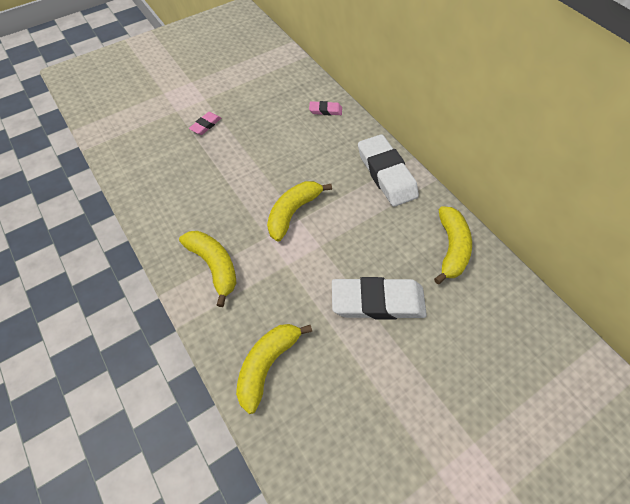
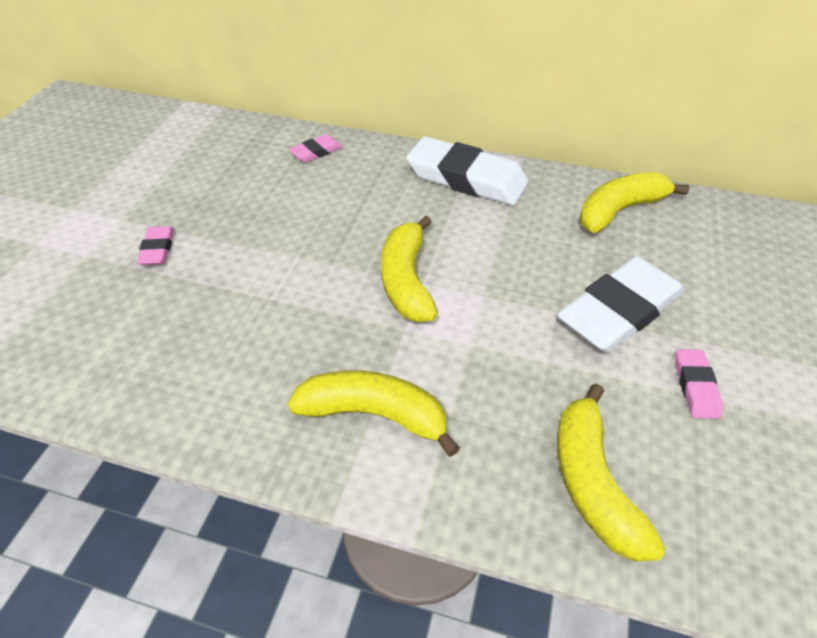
camera: 40 degrees left, 10 degrees down
(368, 366) = (695, 386): none -> pink eraser
(451, 248) = (619, 210): yellow banana -> yellow banana turned 90 degrees counterclockwise

